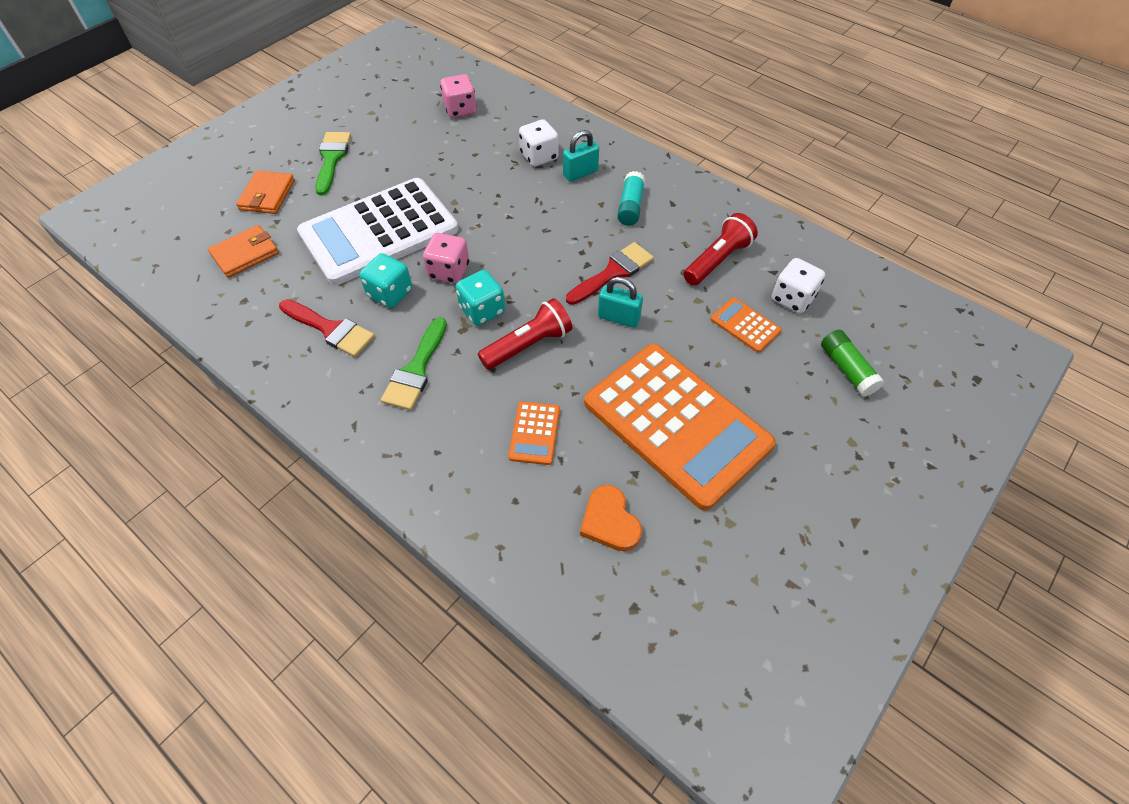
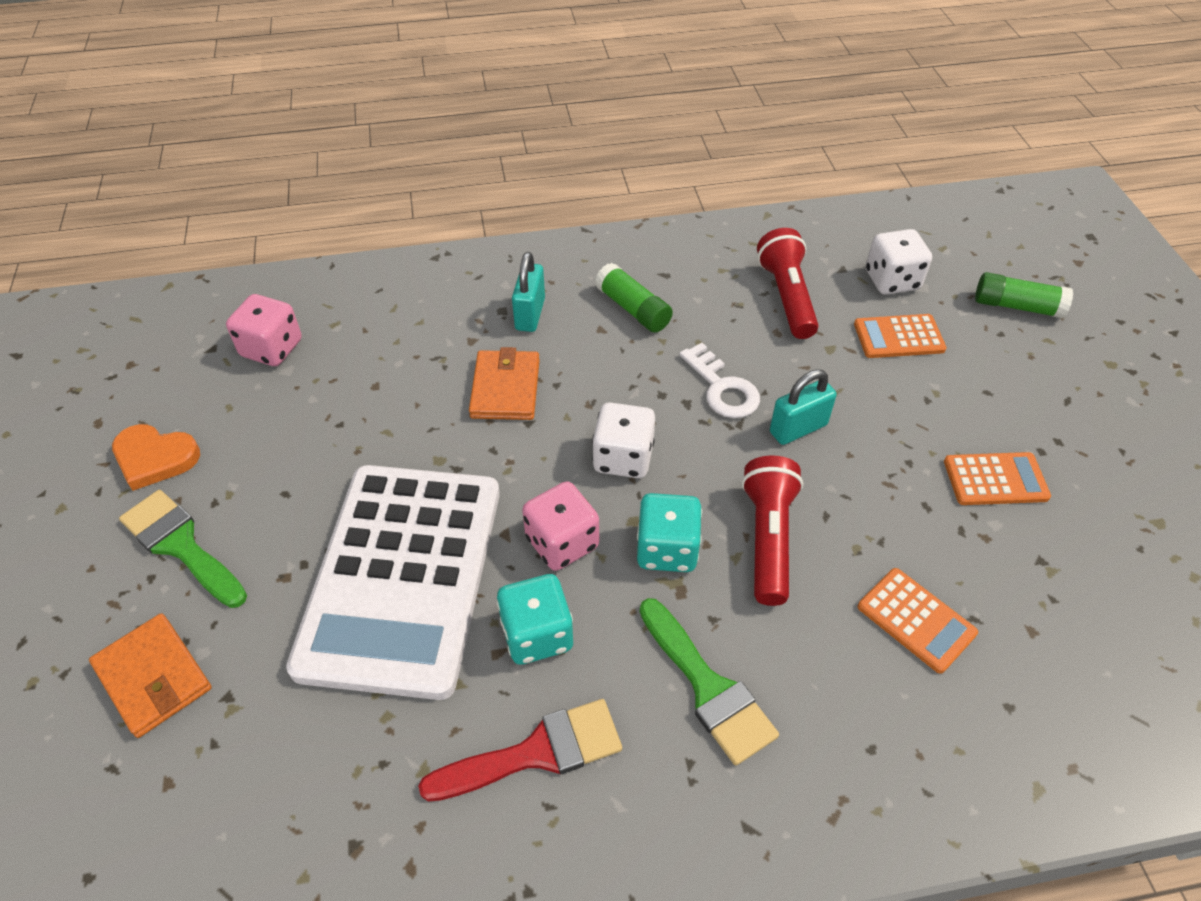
camera: 50 degrees left, 5 degrees down
(245, 254) = (251, 786): orange wallet -> orange wallet (505, 389)
(539, 156) = (457, 331): white dice -> white dice (623, 458)
(610, 521) = (1097, 628): orange heart -> orange heart (155, 458)
(613, 272) = (722, 388): red brush -> white key
(630, 206) = (633, 309): turquoise glue stick -> green glue stick
(676, 424) = (995, 479): orange calculator -> orange calculator, size x0.40

